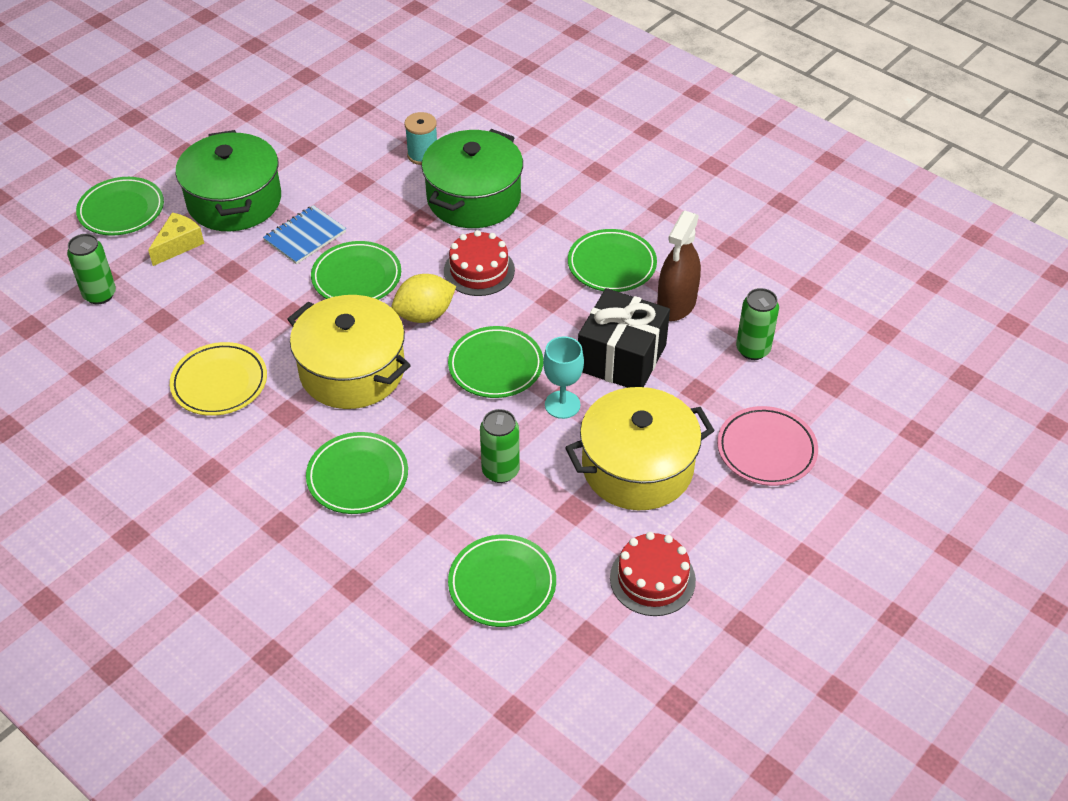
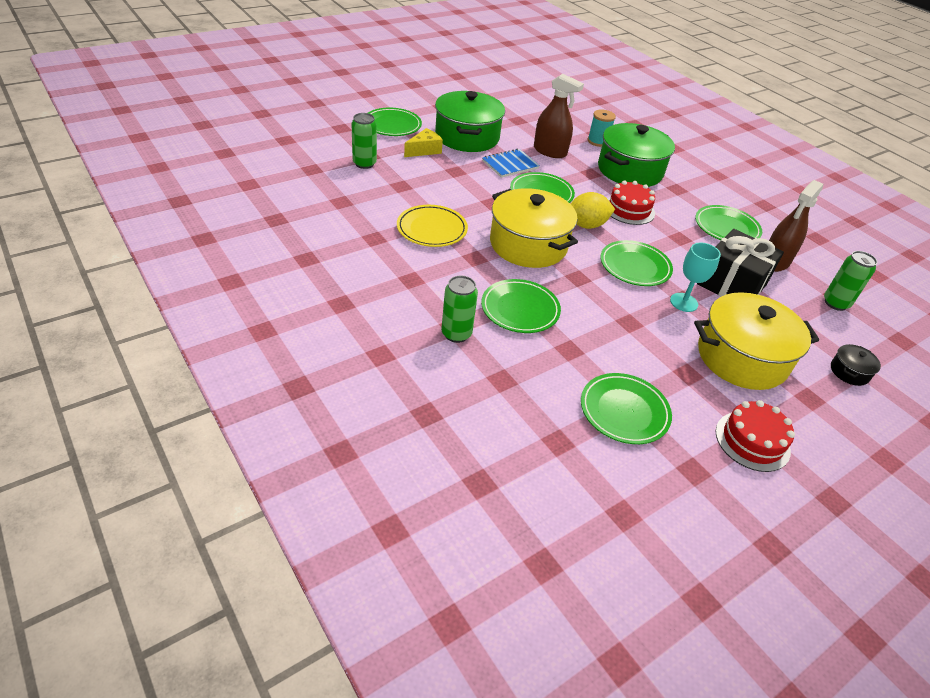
camera: 10 degrees right, 5 degrees down
(357, 194) = (550, 151): none -> brown spray bottle
(500, 471) = (631, 333): green can -> green can (456, 334)
(766, 450) = (849, 372): pink plate -> black pot

